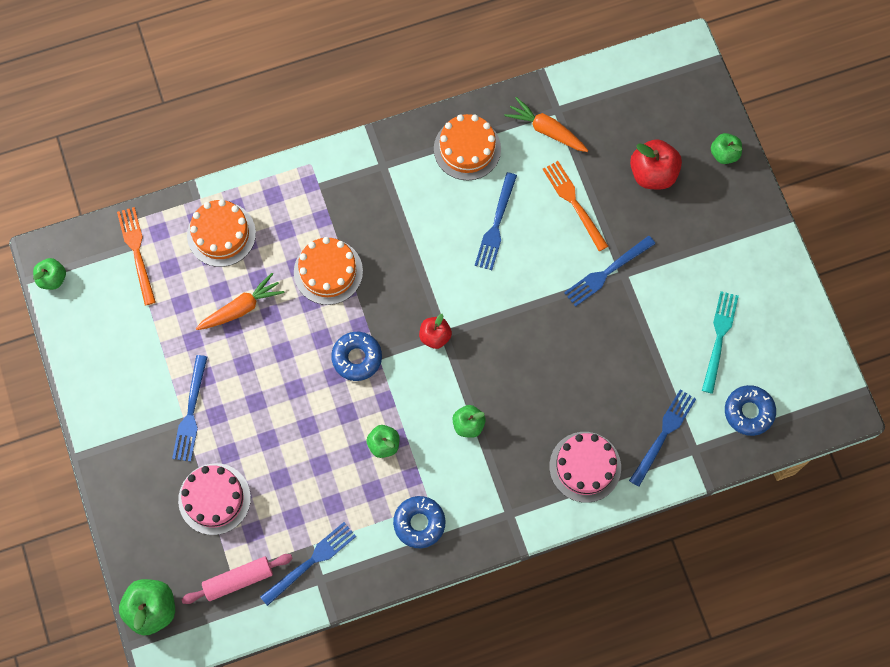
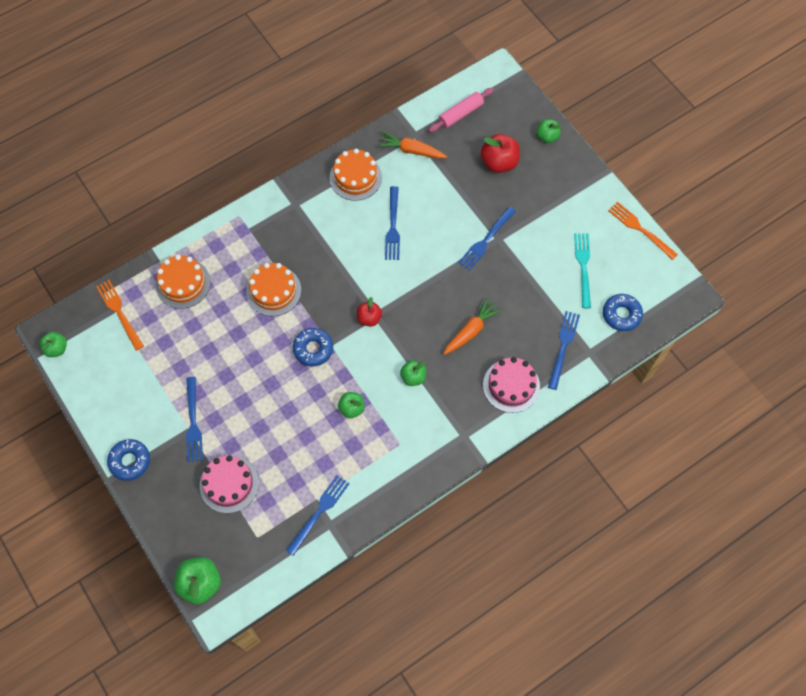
camera: 15 degrees left, 5 degrees down
(238, 580) = (264, 542): pink rolling pin -> pink rolling pin (460, 114)
(241, 308) = (213, 334): orange carrot -> orange carrot (471, 330)
(419, 523) = (396, 460): blue donut -> blue donut (130, 461)
(573, 202) = (446, 196): orange fork -> orange fork (640, 229)

